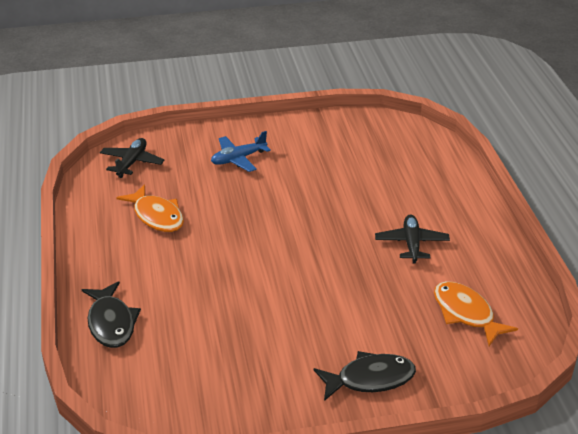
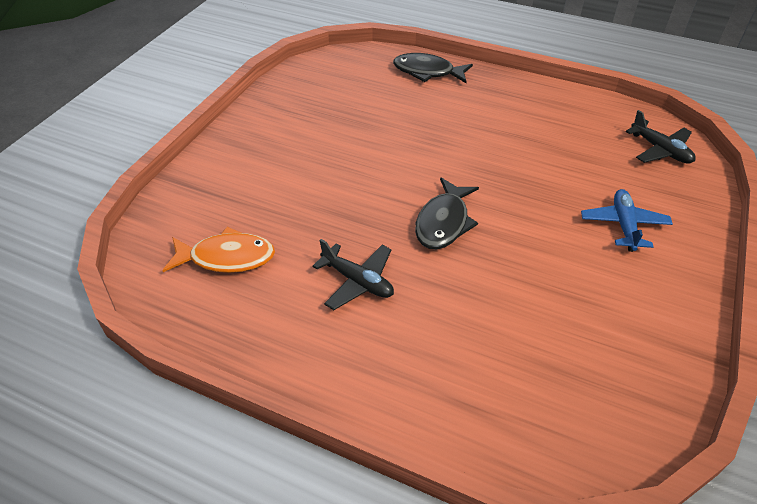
camera: 125 degrees right, 10 degrees up
(156, 216) = (550, 134): orange fish -> none
(370, 379) = (234, 159): black fish -> black fish (444, 222)

